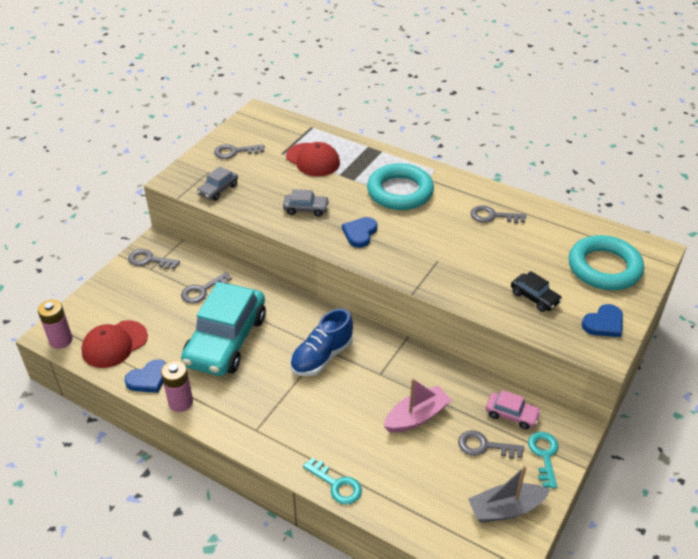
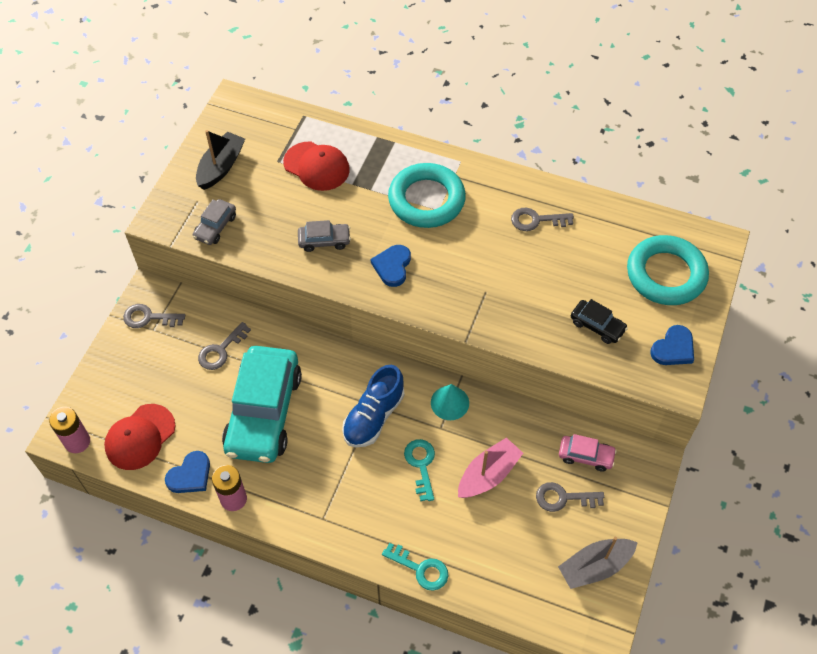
camera: 10 degrees left, 15 degrees up
(235, 152) = (221, 167): grey key -> black boat
(392, 355) = (449, 402): none -> turquoise cone
(544, 455) = (625, 498): turquoise key -> turquoise key (421, 465)

